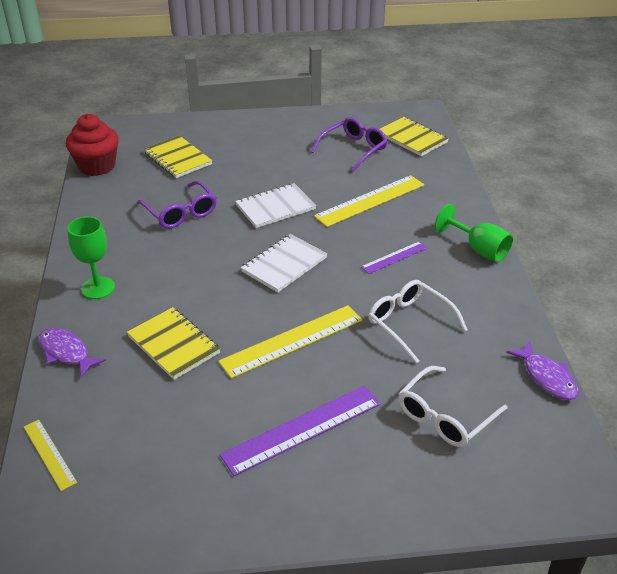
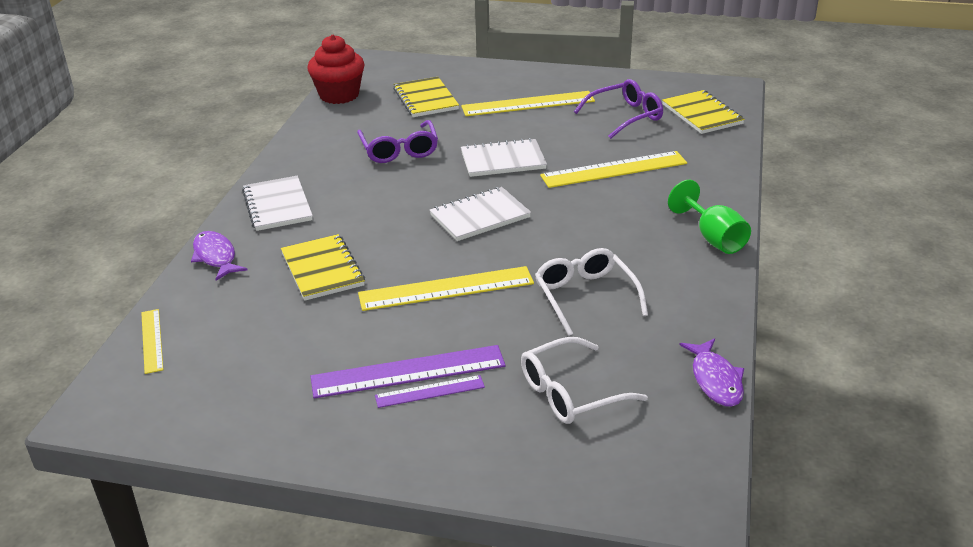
camera: 20 degrees right, 5 degrees down
(98, 288) = (277, 205): green goblet -> white notebook
(268, 150) = (528, 104): none -> yellow ruler
(394, 257) = (608, 230): purple ruler -> purple ruler (430, 391)

